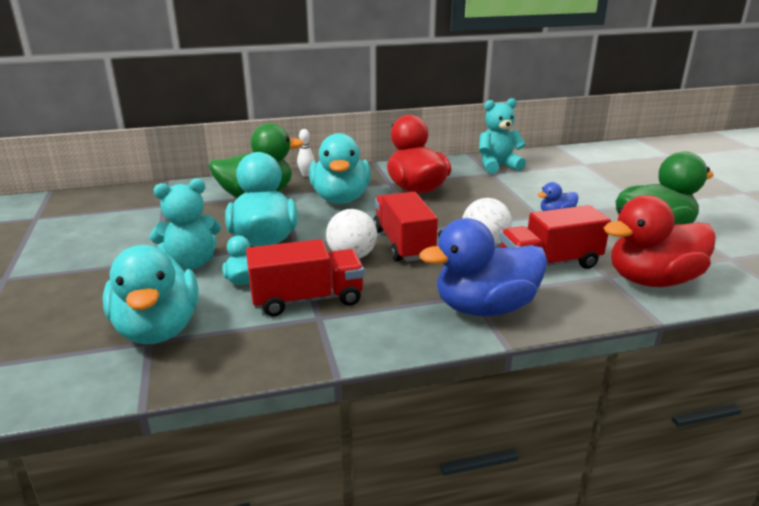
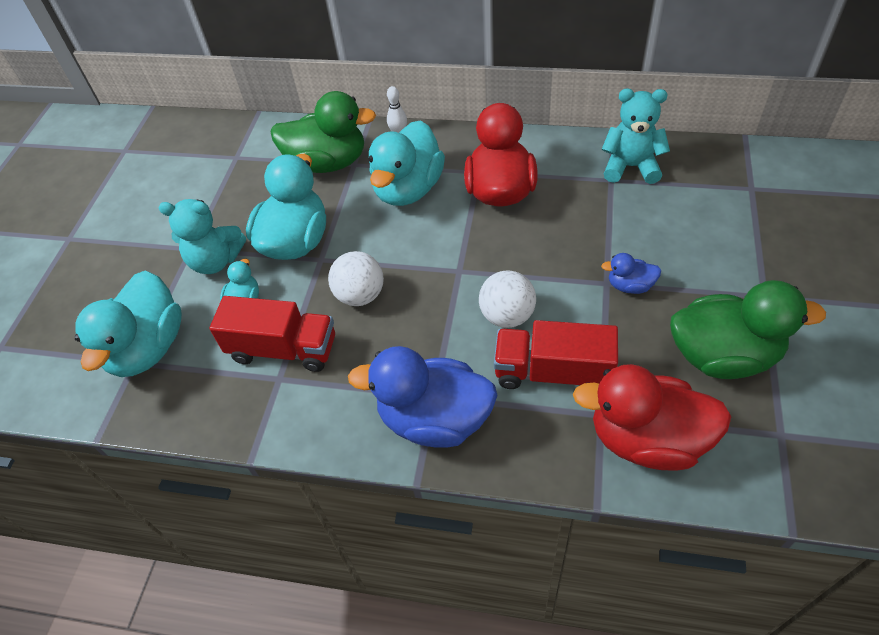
camera: 30 degrees right, 25 degrees up
(403, 244) = (422, 290): red truck -> none

